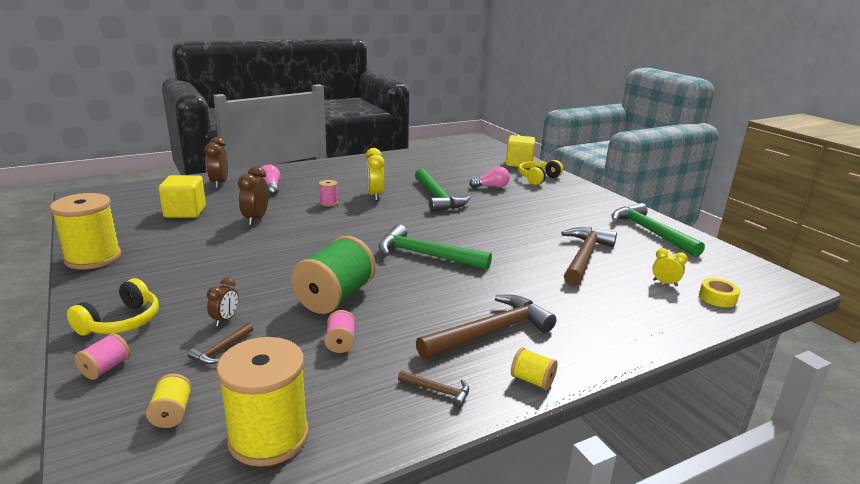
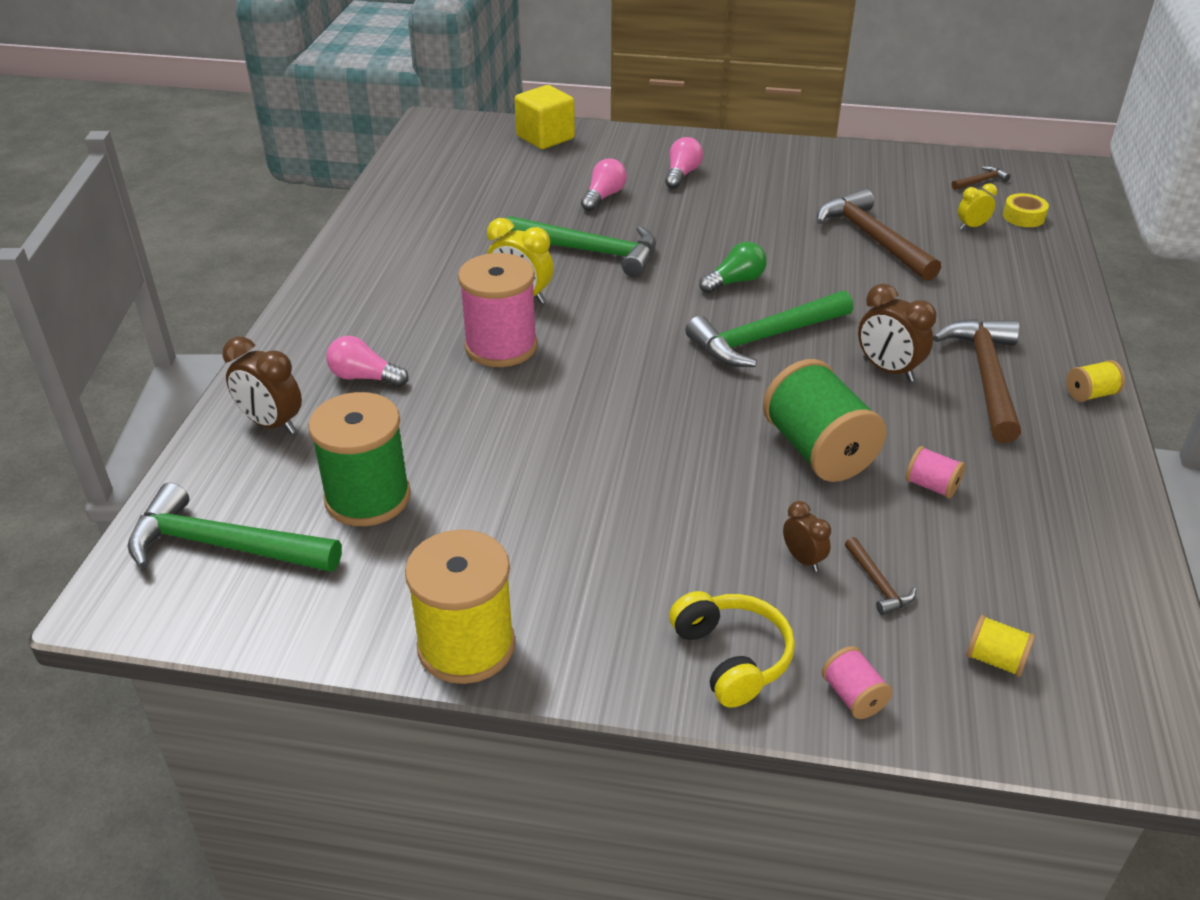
camera: 50 degrees left, 15 degrees up
(185, 212) = (367, 498): yellow cube -> green spool
(256, 219) = (488, 434): brown clock -> brown clock (888, 370)
(268, 437) = (1082, 599): yellow spool -> none
(328, 203) = (501, 346): pink spool -> pink spool, size x2.20
(438, 391) = (1071, 458): brown hammer -> brown hammer (980, 181)
(468, 234) = (735, 281): none -> green light bulb
(538, 178) = (616, 152): yellow headphones -> none
(547, 196) = (682, 174): none -> pink light bulb
(650, 232) = (852, 169): green hammer -> green hammer (223, 546)

